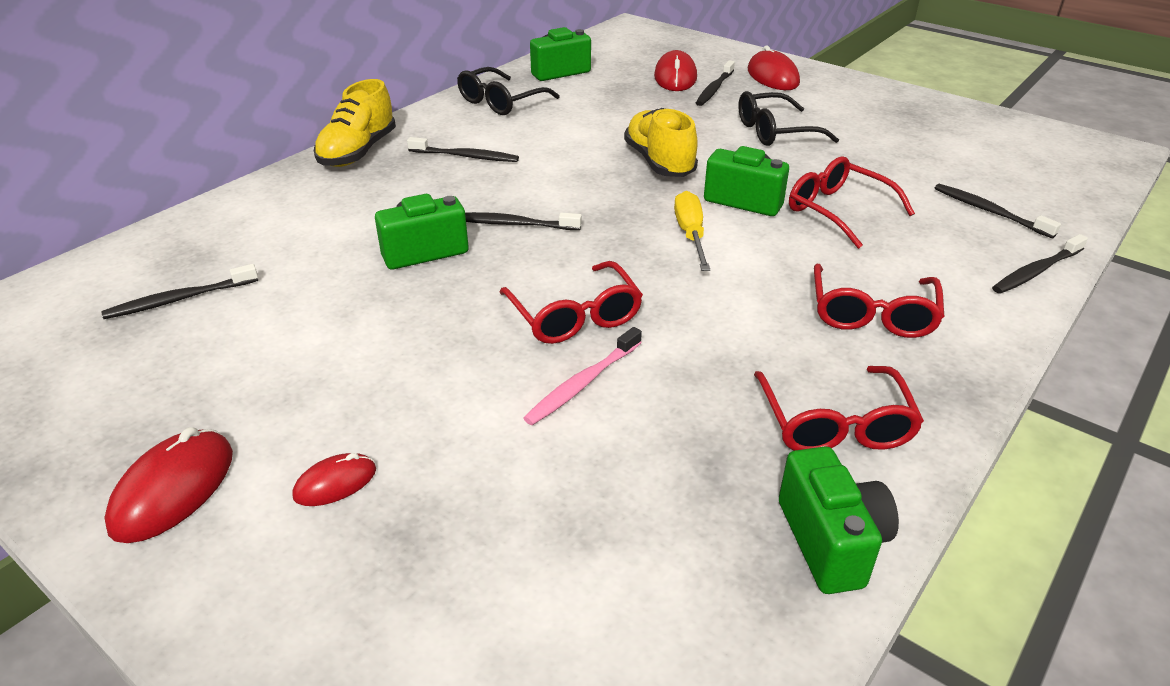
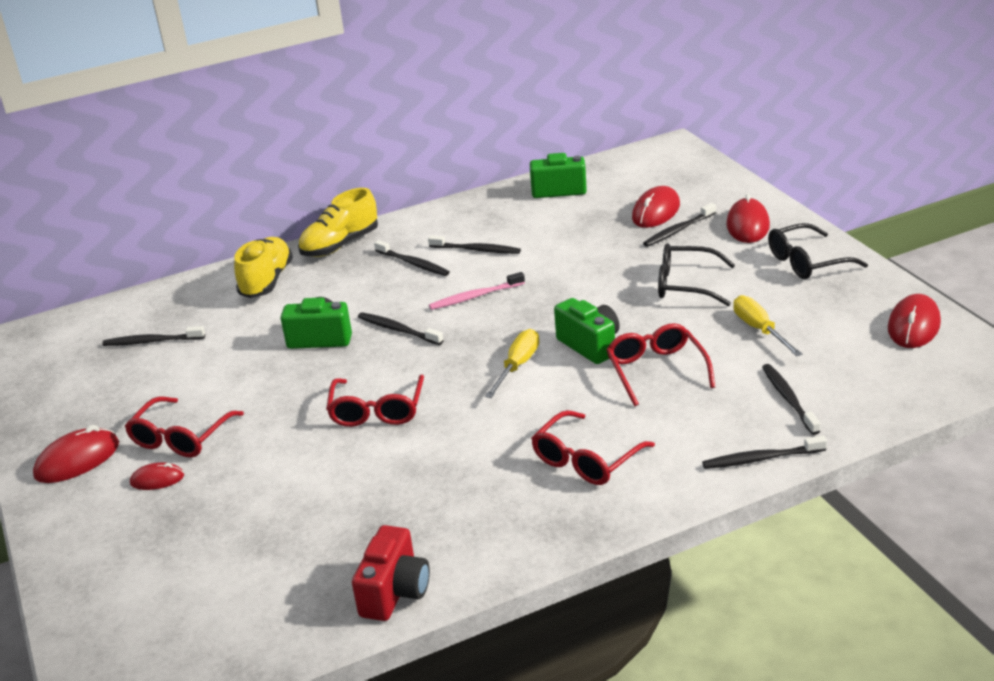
camera: 30 degrees right, 5 degrees down
(501, 102) = (483, 215): black glasses -> black glasses (807, 262)
(526, 133) = (476, 250): none -> black toothbrush
(582, 383) = (340, 458): pink toothbrush -> pink toothbrush (475, 297)
(659, 162) = (556, 297): yellow shoe -> yellow shoe (267, 281)
(830, 541) = (395, 592): green camera -> red camera
(835, 424) = (473, 527): red glasses -> red glasses (181, 438)
(888, 157) = (759, 330): none -> yellow screwdriver
(1011, 132) = (913, 326): none -> red mouse

